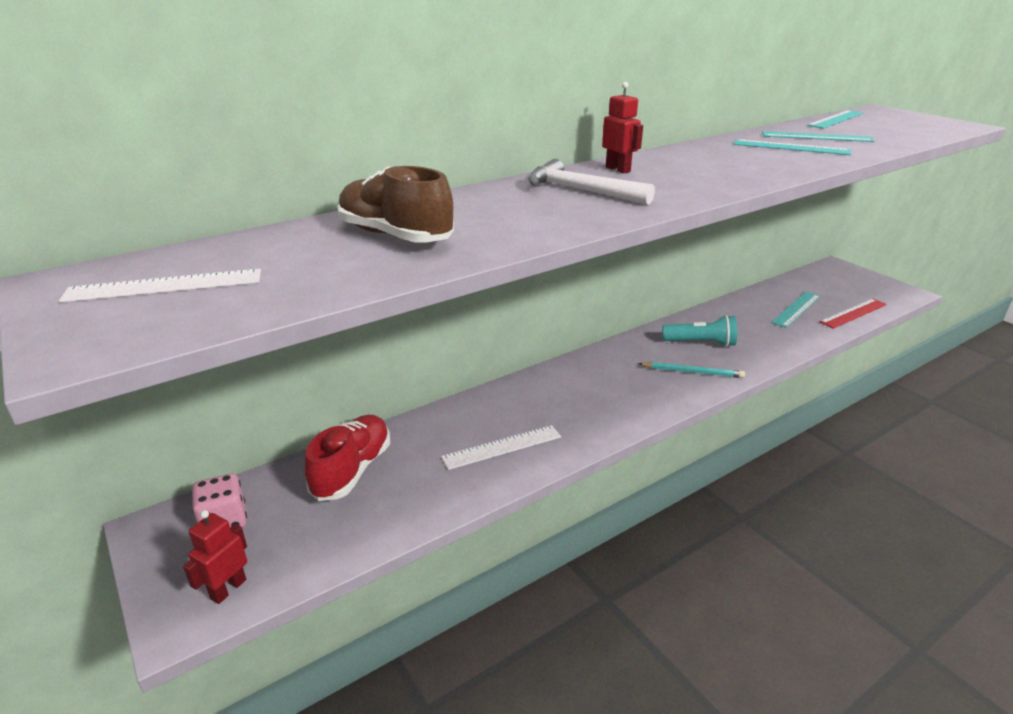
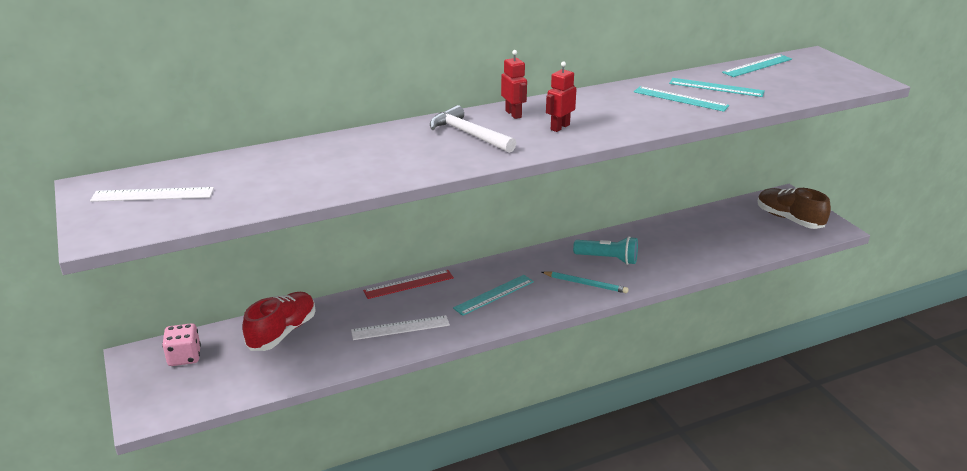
camera: 10 degrees right, 0 degrees up
(228, 589) = (179, 400): red robot -> red robot (559, 127)
(395, 236) = (311, 167): brown shoe -> brown shoe (789, 219)
(796, 309) = (716, 235): turquoise ruler -> turquoise ruler (494, 295)
(853, 313) = (768, 244): red ruler -> red ruler (408, 284)

